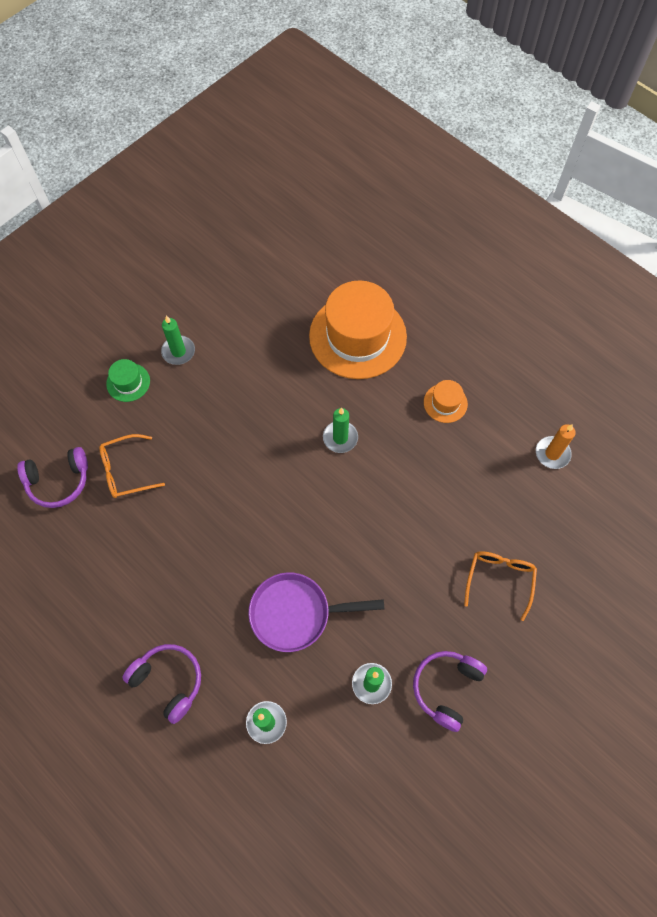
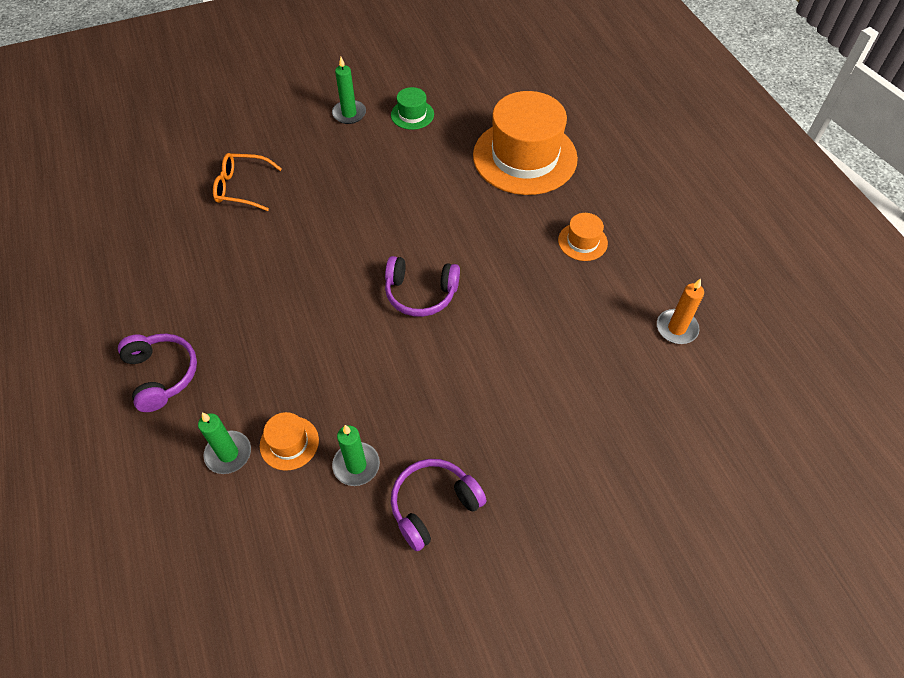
camera: 25 degrees right, 10 degrees down
(58, 481) = (179, 174): purple headphones -> purple headphones (420, 293)
(128, 382) = (290, 122): green hat -> green hat (412, 114)
(296, 613) = (320, 367): purple pan -> none
(309, 690) = (289, 443): none -> orange hat
(340, 438) = (457, 233): green candle -> none
(499, 579) = (552, 424): orange glasses -> none

